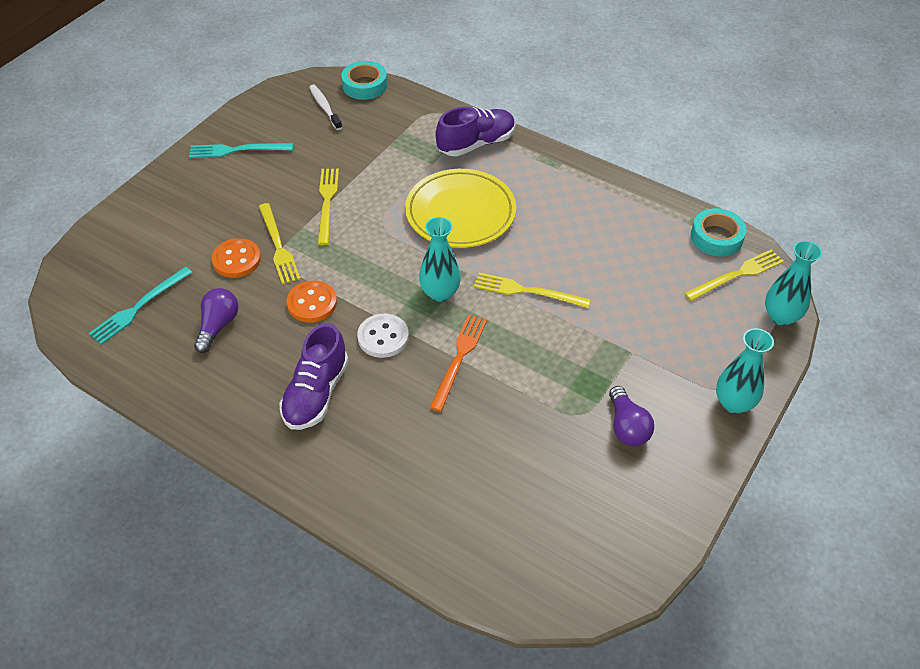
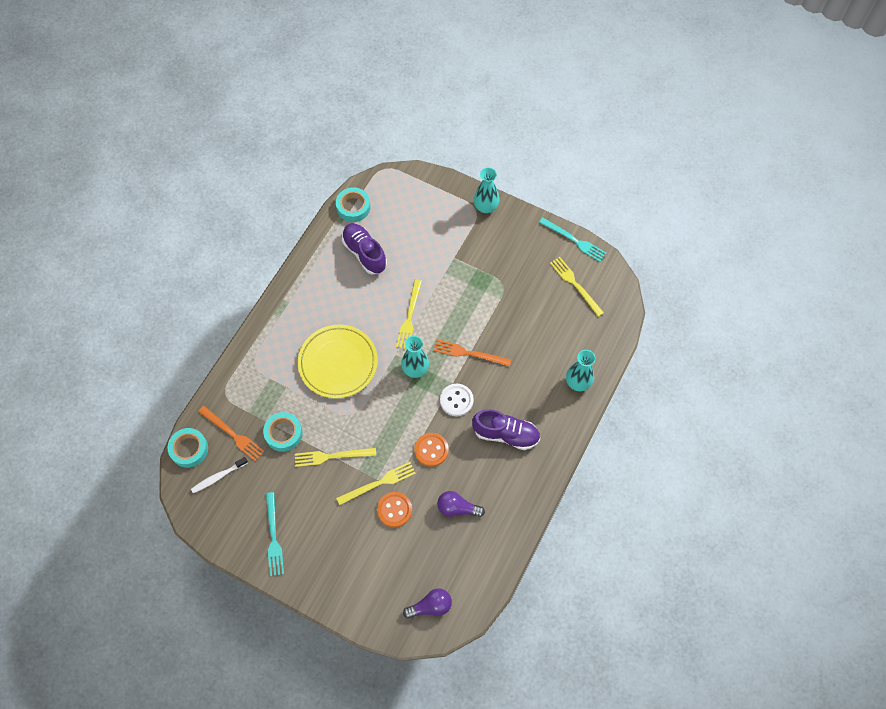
camera: 95 degrees left, 15 degrees up
(139, 307) = (445, 568): turquoise fork -> turquoise fork (574, 240)
(368, 160) = (283, 433): none -> turquoise tape
(376, 118) = (233, 434): none -> orange fork
(476, 144) = (262, 358): purple shoe -> purple shoe (364, 253)
(627, 426) = (508, 261): purple light bulb -> purple light bulb (430, 606)
(737, 275) = (386, 198): yellow fork -> yellow fork (575, 285)
(781, 316) = (418, 178): turquoise vase -> turquoise vase (578, 383)

